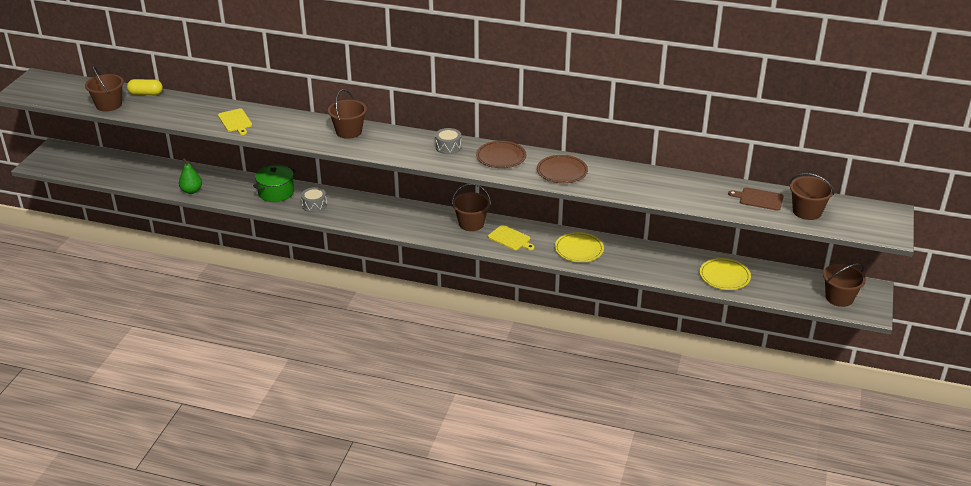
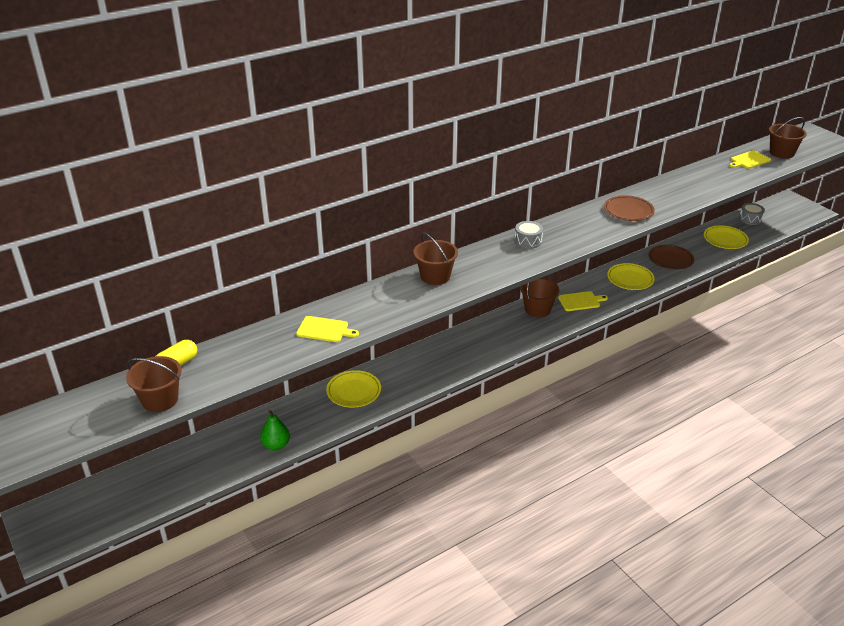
camera: 50 degrees left, 0 degrees up
(276, 192) = (354, 391): green pot -> yellow plate
(314, 205) = (405, 378): grey drum -> grey drum (750, 219)
(501, 157) = (574, 225): brown plate -> brown plate (670, 259)
(759, 199) = (749, 160): brown cutting board -> yellow cutting board
(839, 298) = (789, 213): brown bucket -> none

